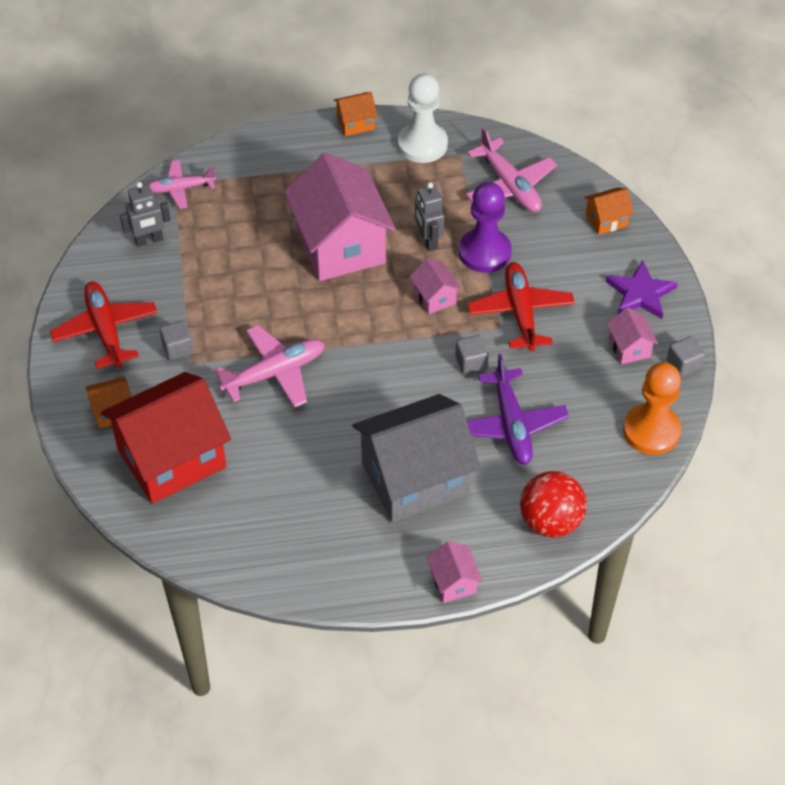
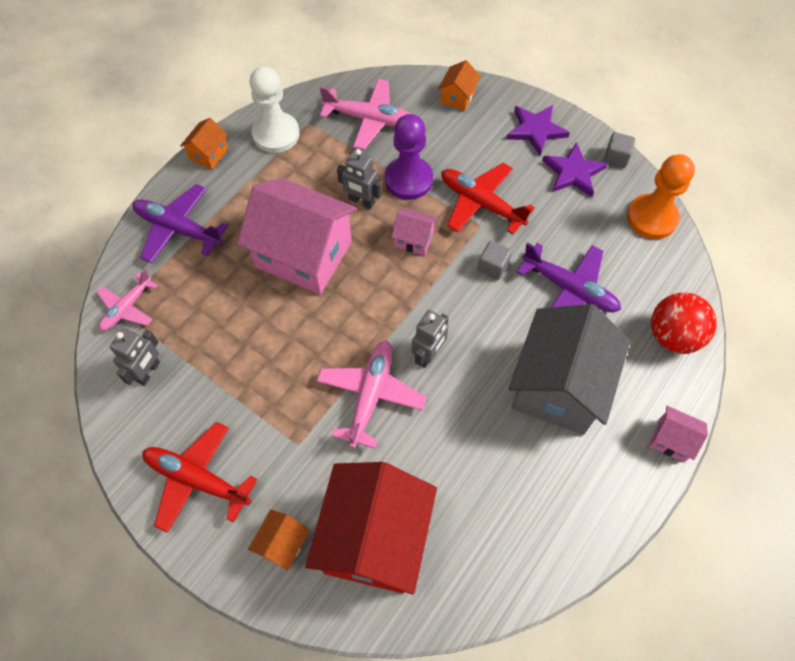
camera: 45 degrees left, 10 degrees up
(178, 348) = (274, 442): grey cube -> none
(273, 161) = (178, 229): none -> purple plane
(346, 381) = (428, 355): none -> grey robot
(629, 347) = (573, 172): pink house -> purple star

